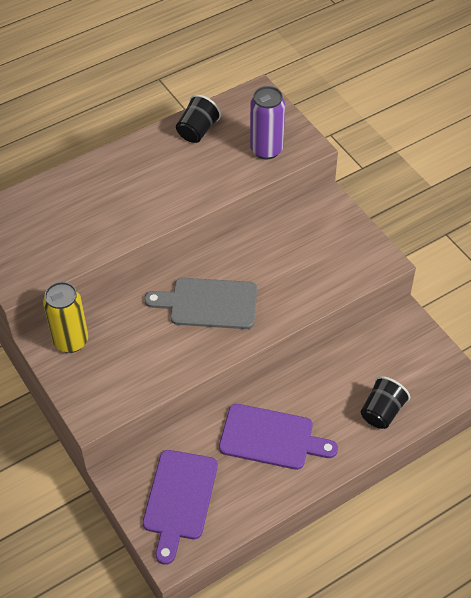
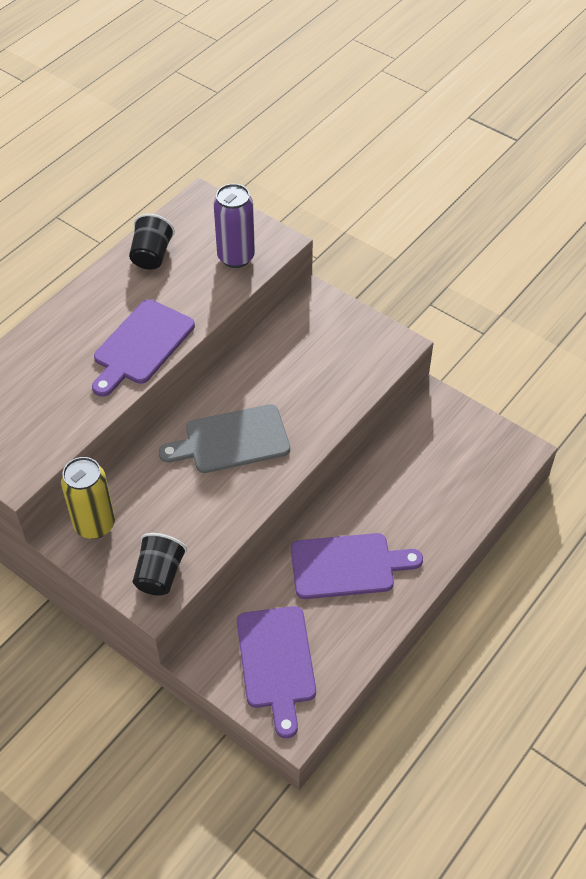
camera: 20 degrees left, 0 degrees up
(158, 204) = (141, 345): none -> purple cutting board
(382, 412) = (451, 504): black cup -> black cup (159, 575)

